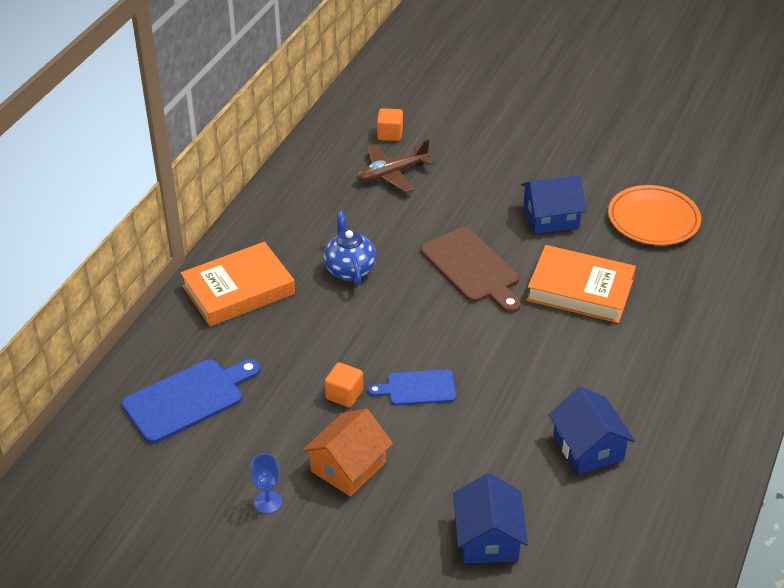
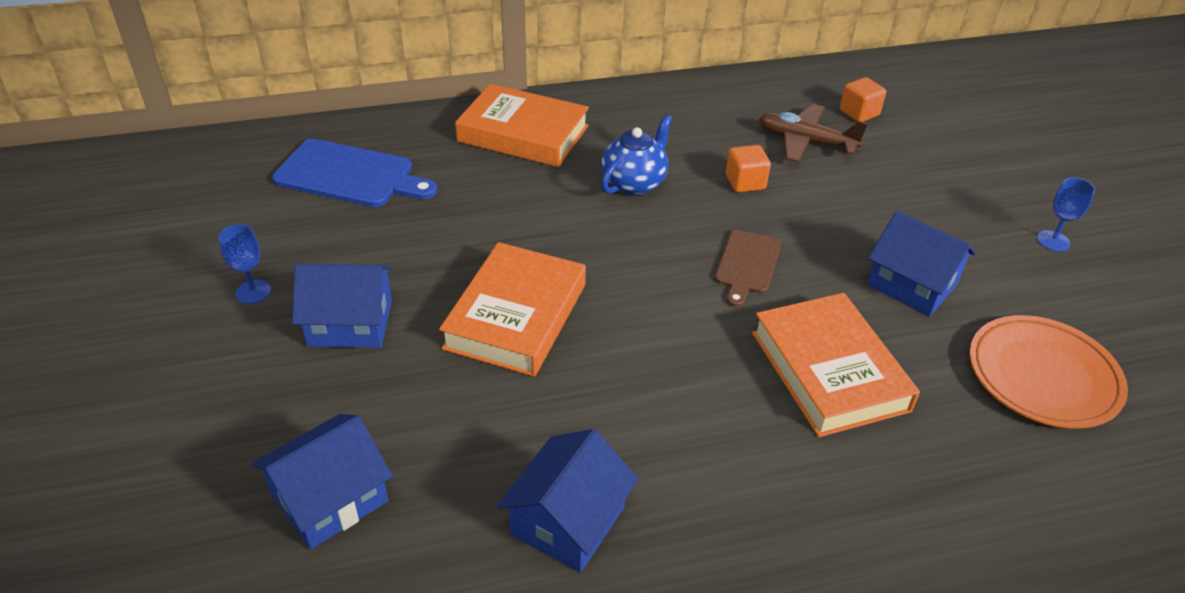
camera: 50 degrees right, 0 degrees up
(344, 395) = (452, 268): orange cube -> orange cube (745, 182)
(348, 467) = (350, 323): orange house -> blue house
(417, 388) = (516, 316): blue cutting board -> orange book
(472, 268) = (747, 265): brown cutting board -> brown cutting board, size x0.62
(572, 145) = (1053, 241): none -> blue goblet

